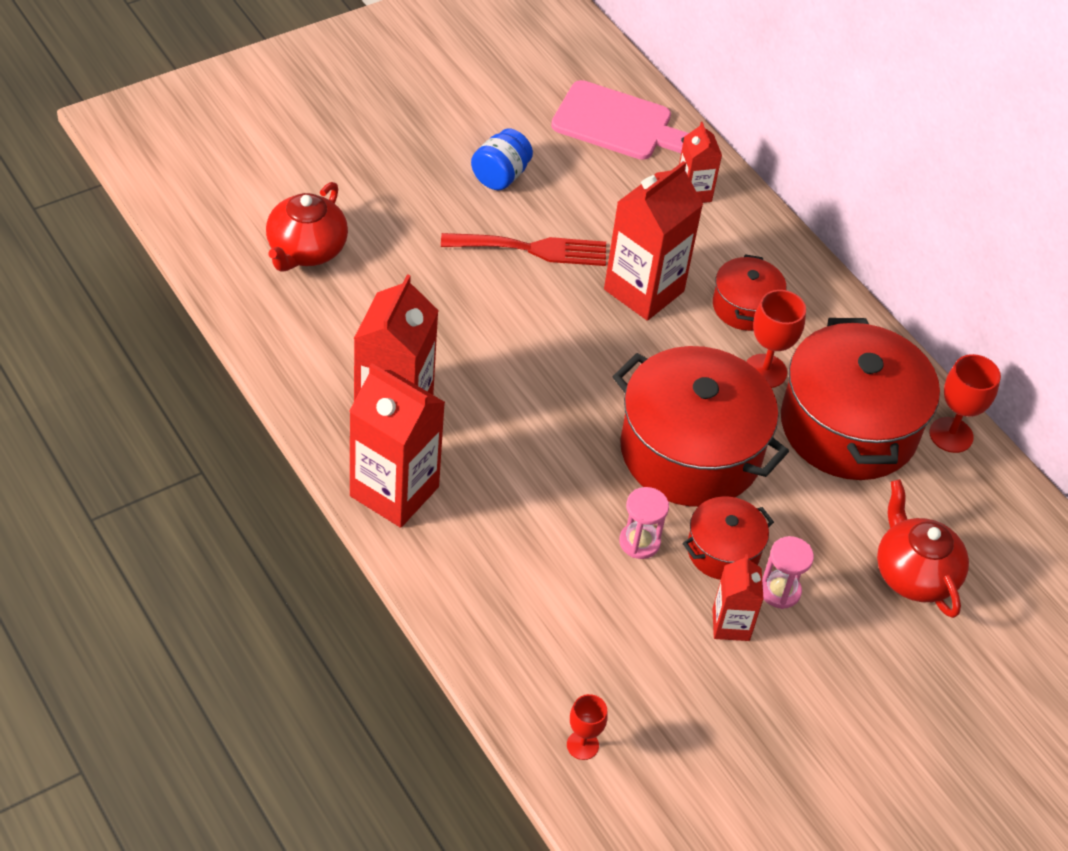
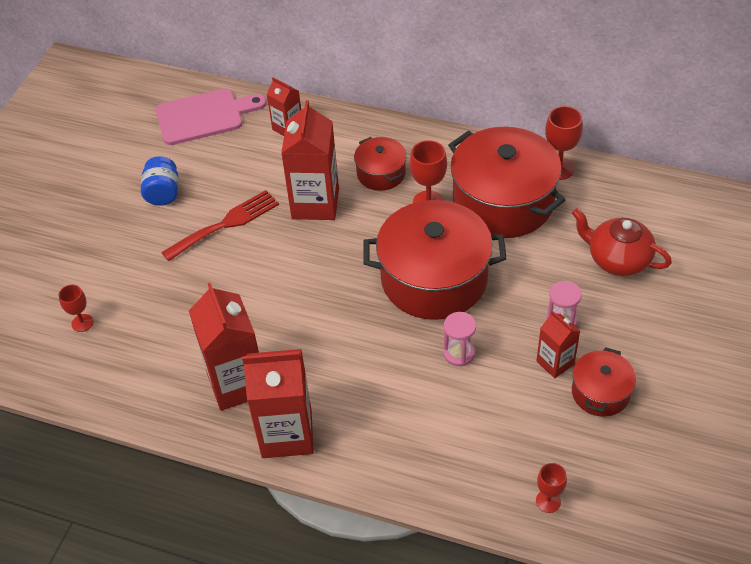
camera: 30 degrees left, 0 degrees up
(306, 250) = (82, 323): red teapot -> red goblet
(723, 551) = (508, 323): red pot -> red pot (600, 392)

